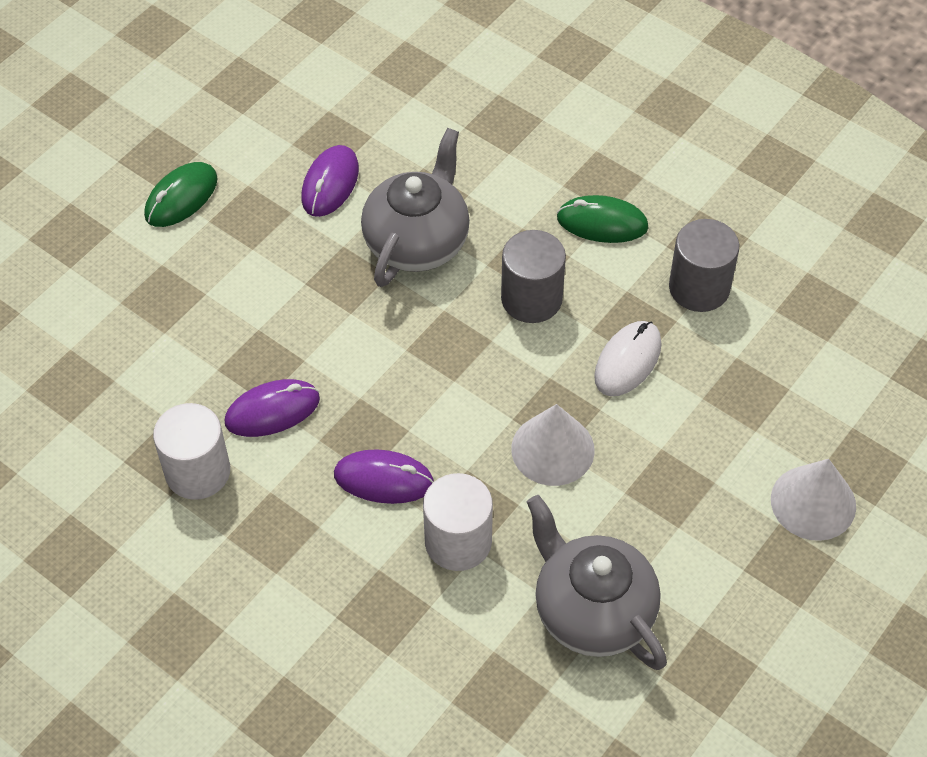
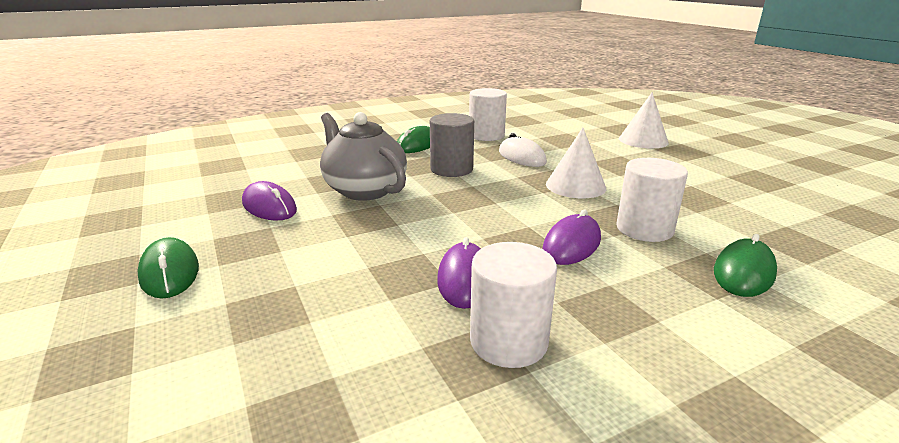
camera: 65 degrees left, 30 degrees down
(398, 640) = (744, 272): none -> green mouse
(592, 610) = (714, 199): grey teapot -> none
(699, 287) = (486, 135): grey cylinder -> white cylinder

